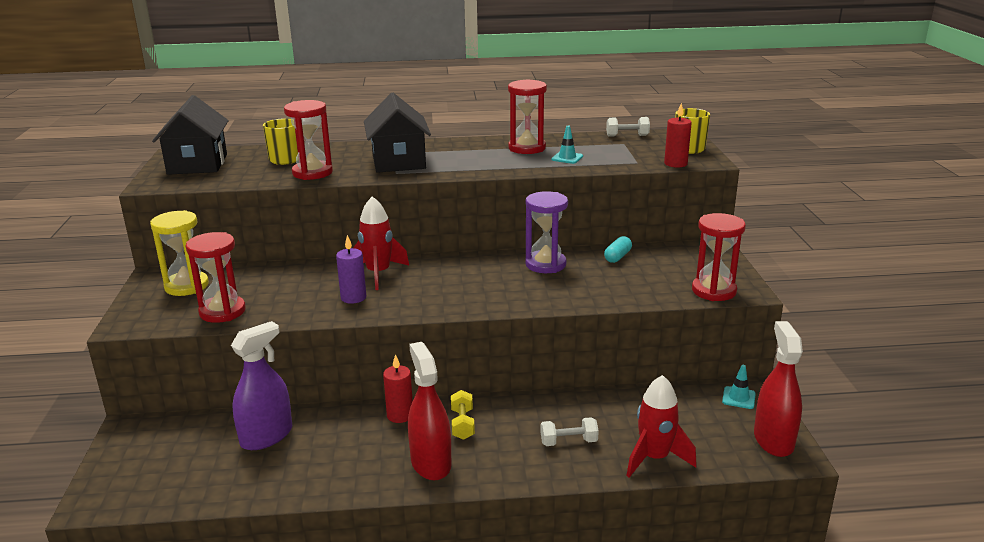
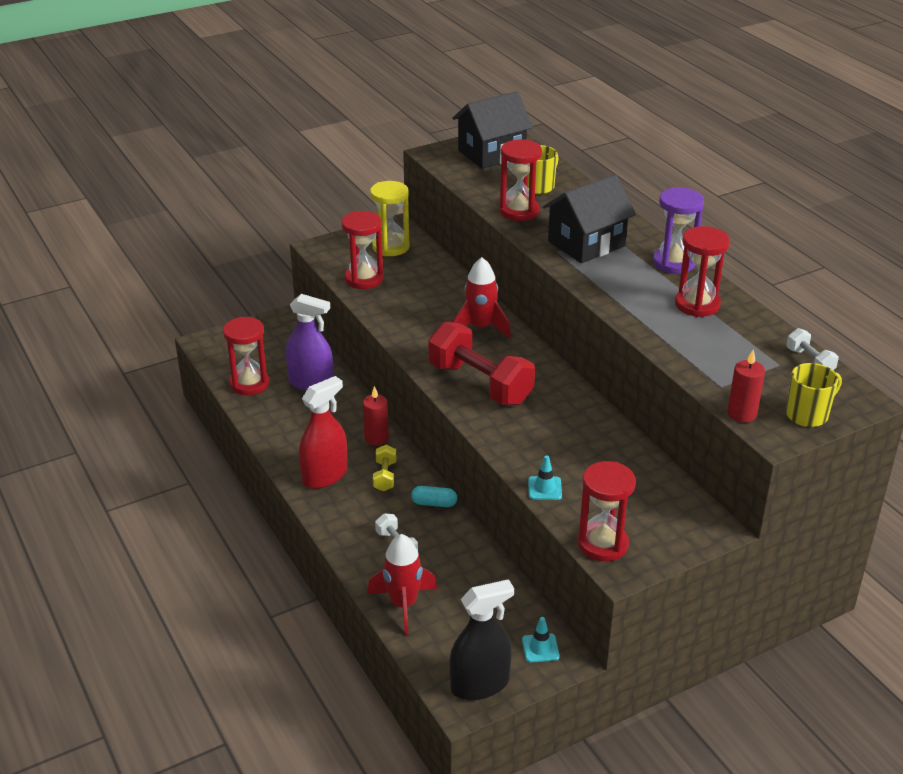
camera: 65 degrees right, 10 degrees up
(217, 482) = (249, 384): none -> red hourglass
(353, 298) = (428, 330): purple candle -> none
(462, 292) = (480, 384): none -> red dumbbell
(462, 424) = (385, 476): yellow dumbbell -> yellow dumbbell turned 60 degrees counterclockwise
(545, 264) = (575, 417): purple hourglass -> purple hourglass (674, 263)
(567, 158) = (690, 337): turquoise traffic cone -> turquoise traffic cone (544, 488)
(617, 257) = (631, 460): turquoise capsule -> turquoise capsule (434, 503)
(773, 440) = (480, 684): red spray bottle -> black spray bottle

